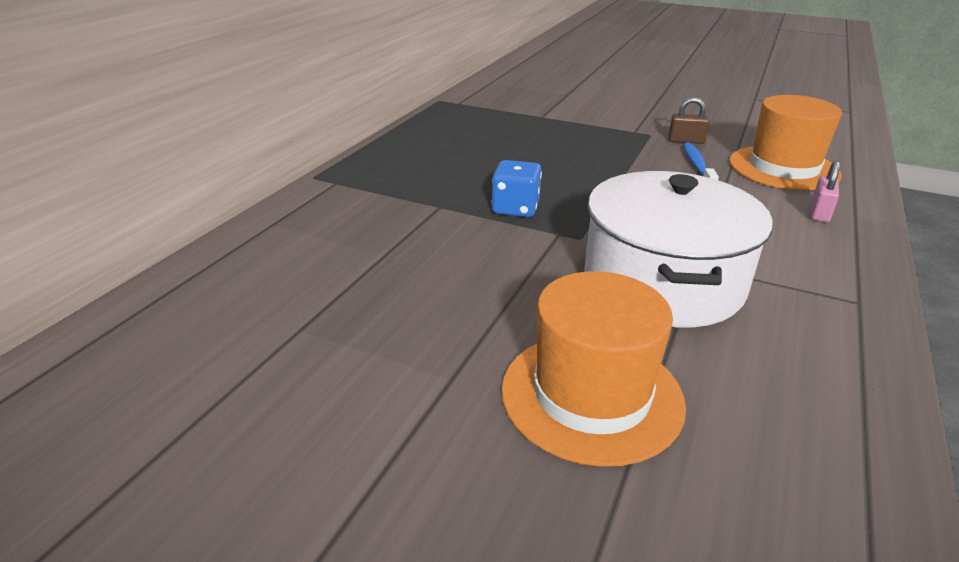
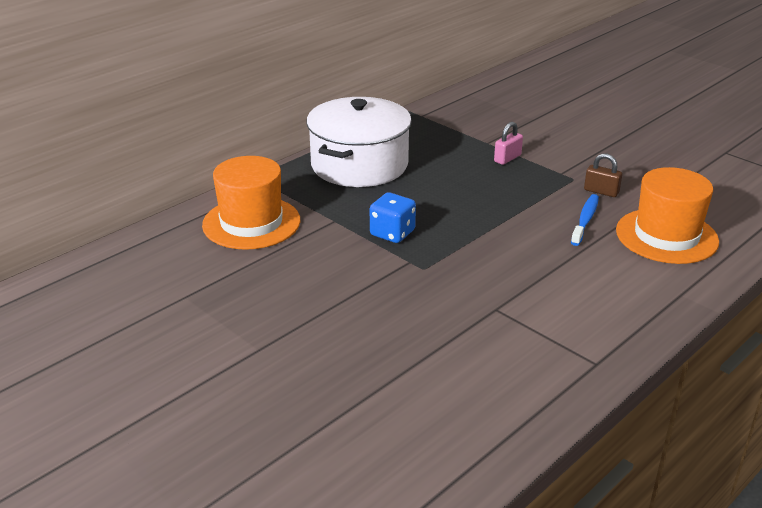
camera: 20 degrees right, 0 degrees up
(591, 395) = (339, 379): orange hat -> orange hat (251, 223)
(663, 282) = (456, 316): white pot -> white pot (359, 165)
(819, 213) = (650, 285): pink padlock -> pink padlock (507, 158)

